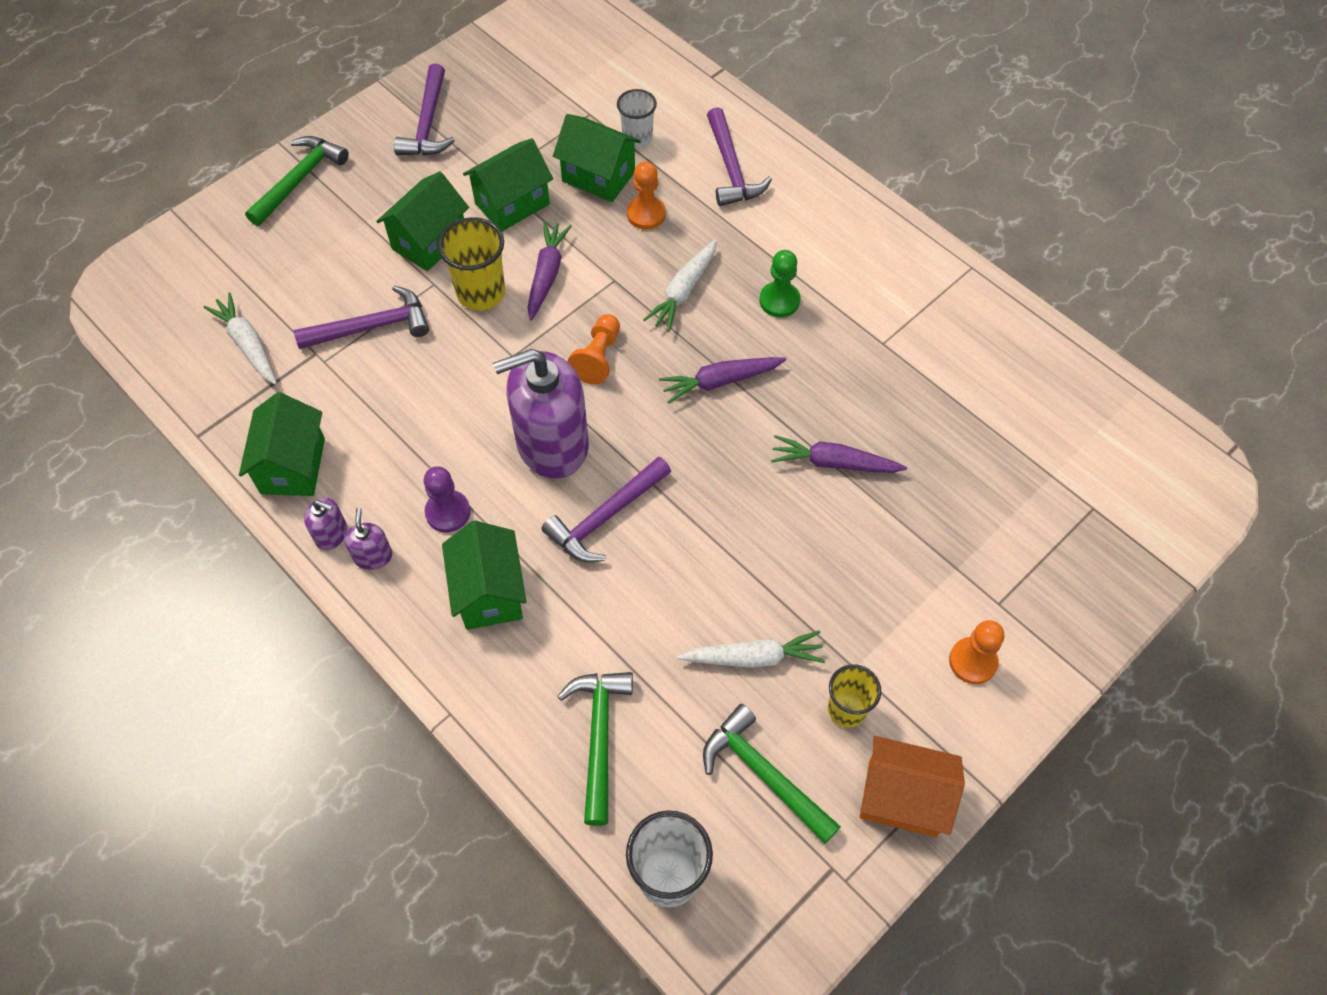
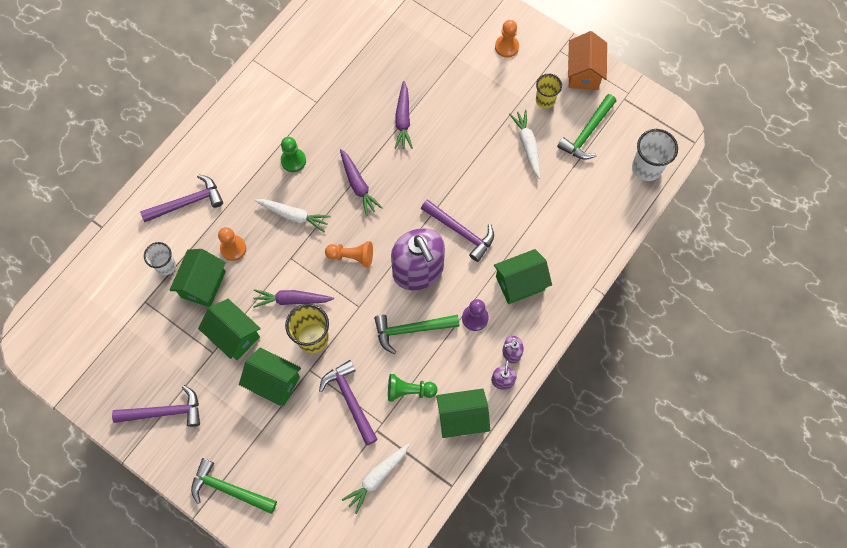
camera: 100 degrees left, 10 degrees up
(360, 402) = (409, 390): none -> green pawn
(599, 738) = (588, 211): green hammer -> green hammer (411, 329)

